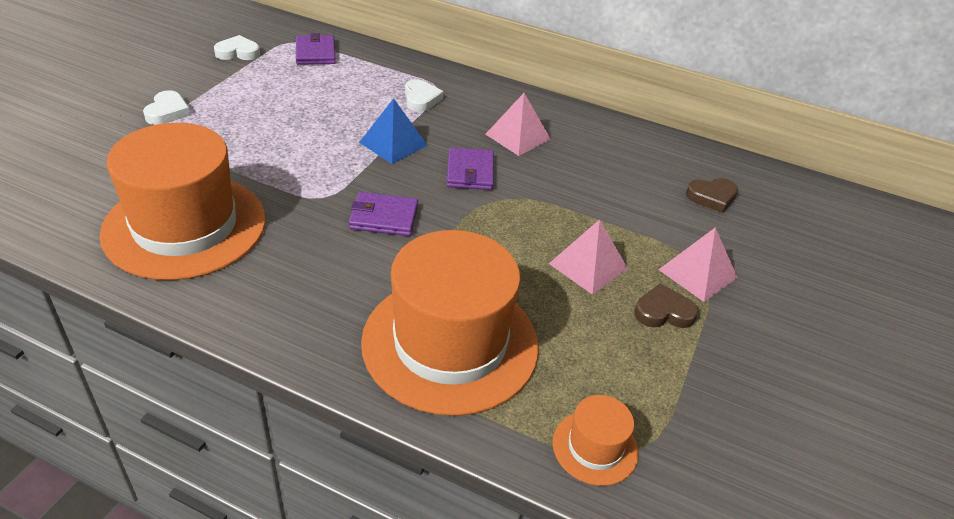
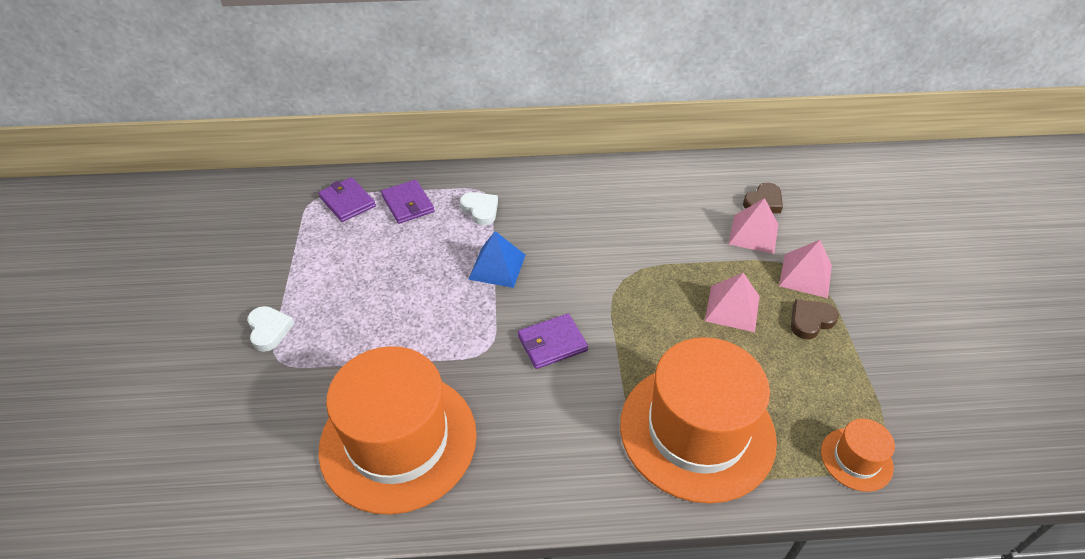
camera: 25 degrees left, 5 degrees up
(238, 52) = (275, 233): white heart -> none
(470, 172) = (580, 265): purple wallet -> purple wallet (408, 204)
(518, 136) = (587, 212): pink pyramid -> pink pyramid (753, 234)

